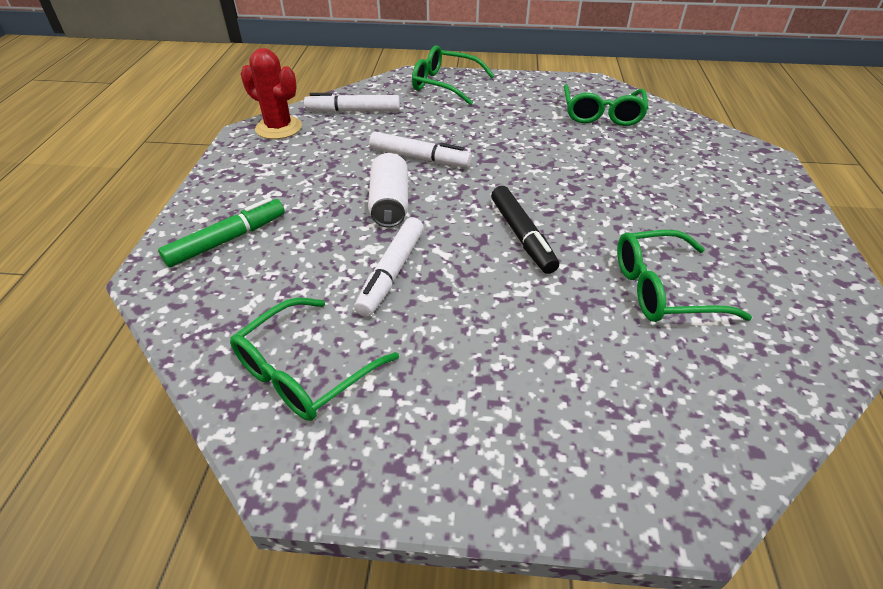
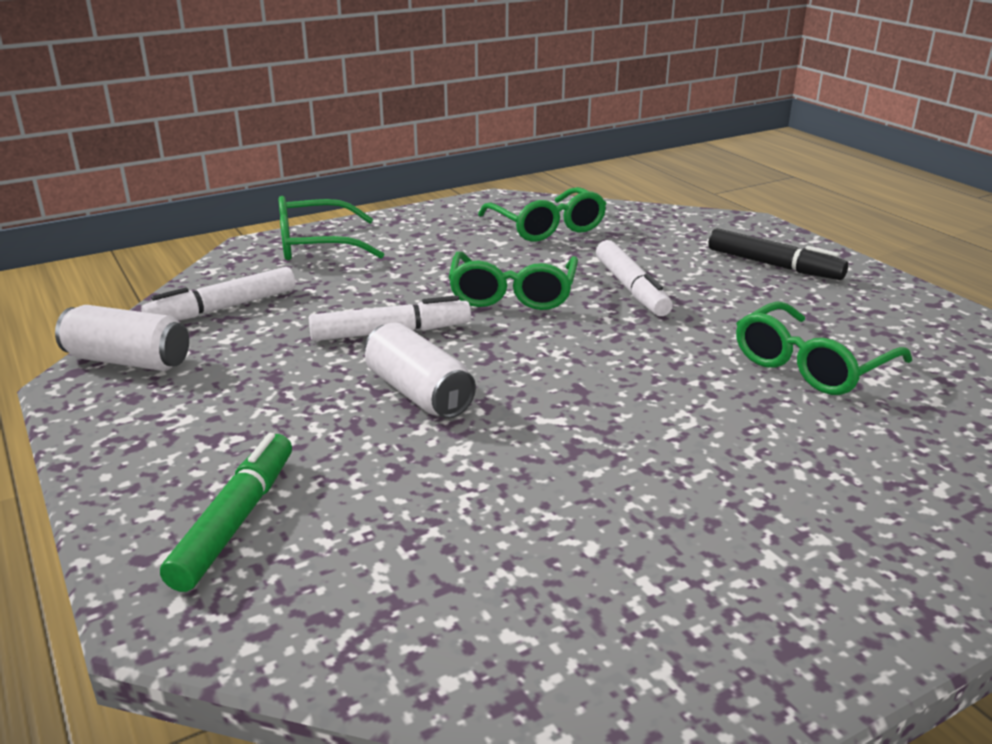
camera: 35 degrees left, 15 degrees down
(279, 128) = (128, 361): red cactus -> white can
(305, 371) = (558, 614): green glasses -> green glasses (512, 294)
(392, 272) = (521, 463): white marker -> white marker (631, 288)
(522, 235) = (618, 369): black marker -> black marker (773, 265)

